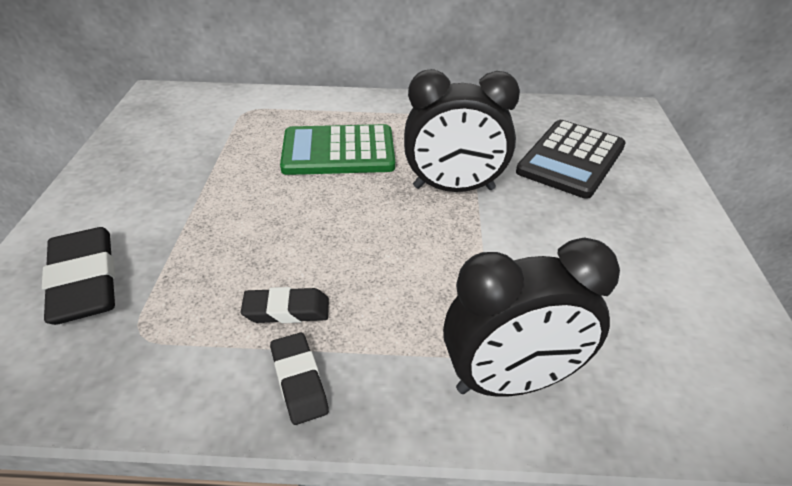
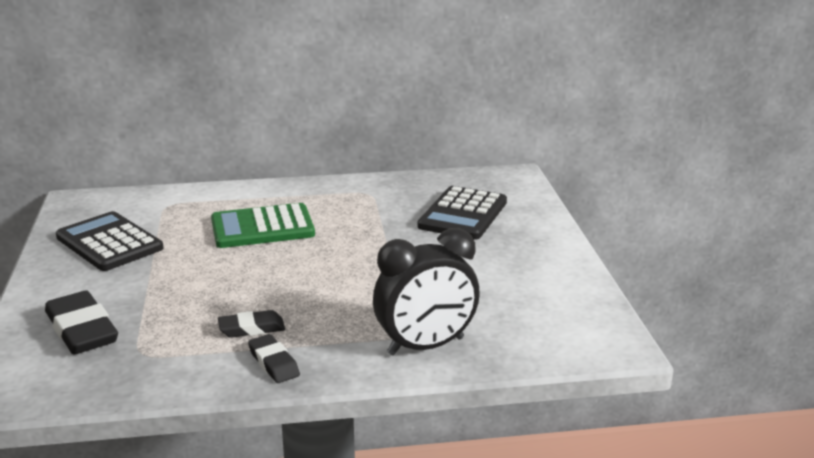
camera: 10 degrees left, 15 degrees down
(168, 153) = (109, 243): none -> black calculator
(454, 188) = (367, 243): black clock -> none

